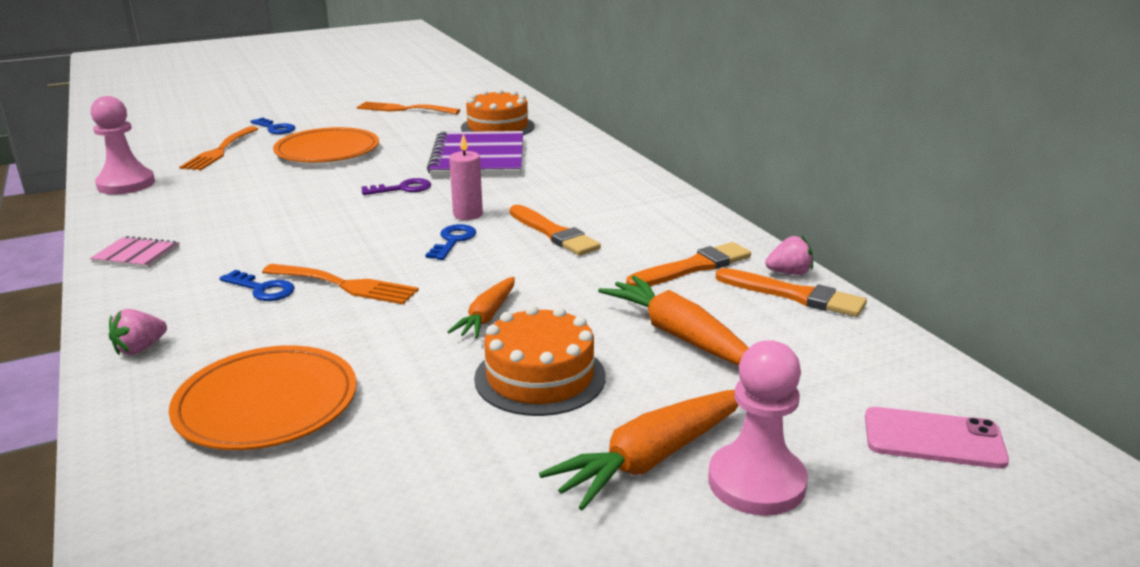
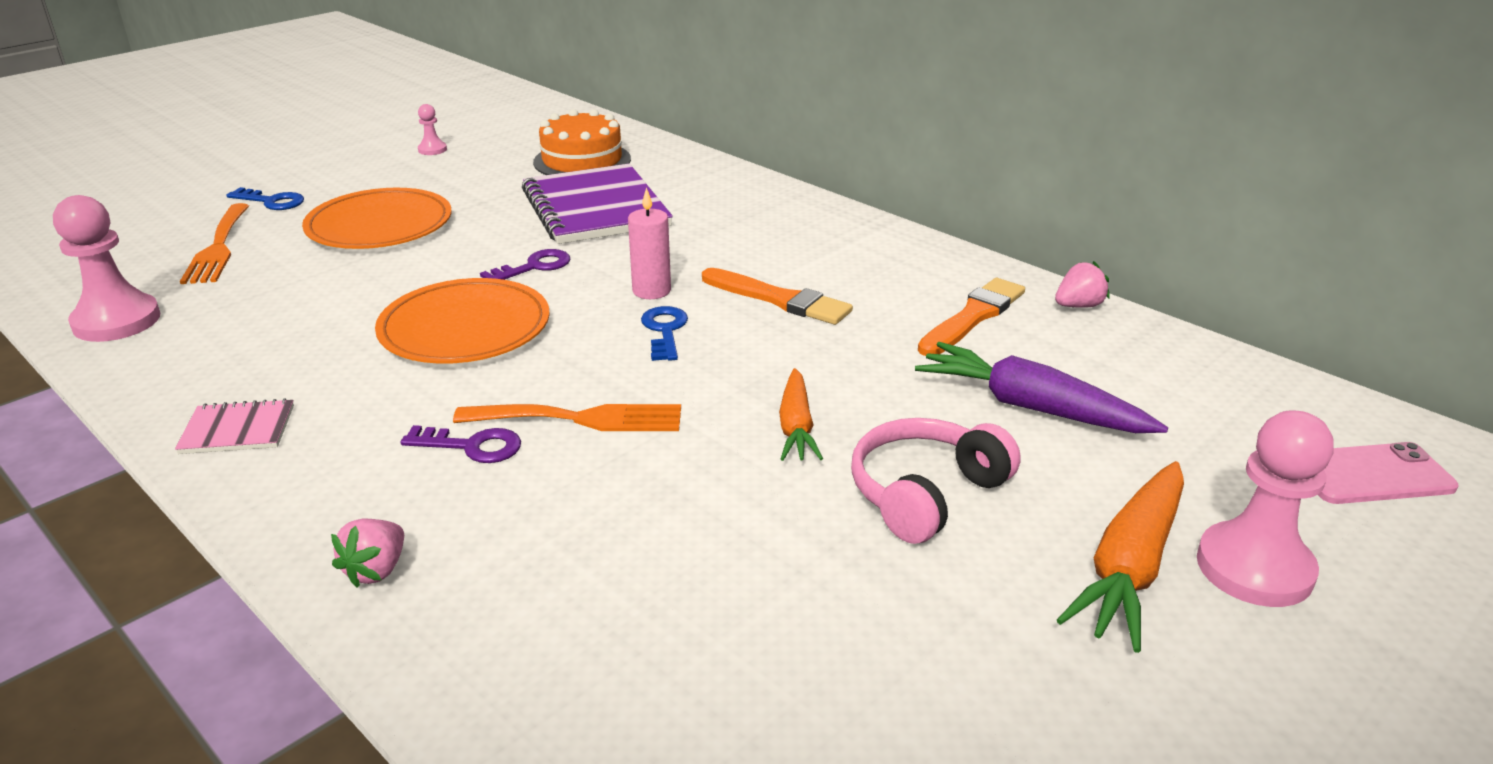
camera: 20 degrees left, 5 degrees up
(262, 289) = (472, 446): blue key -> purple key
(266, 403) = (626, 608): orange plate -> orange plate (465, 328)
(403, 109) = (432, 150): orange fork -> pink pawn
(540, 377) = (926, 494): orange cake -> pink headphones
(679, 336) = (1031, 407): orange carrot -> purple carrot
(794, 295) = (1106, 332): orange brush -> none

